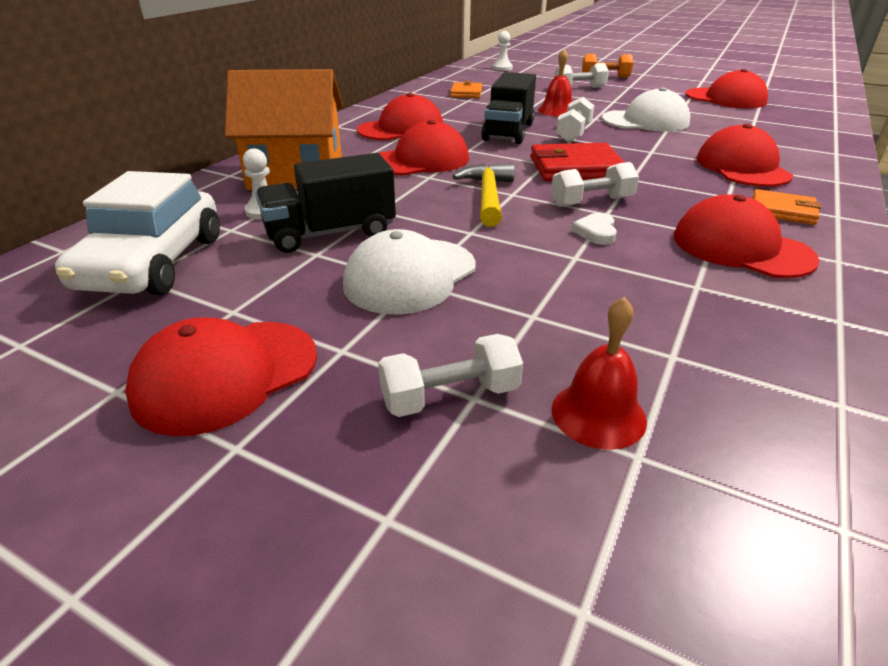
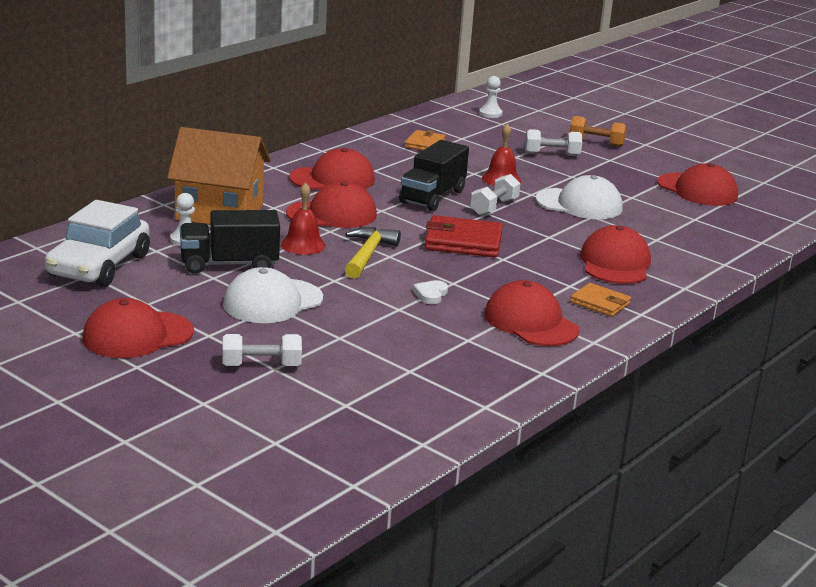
camera: 10 degrees right, 10 degrees down
(591, 202) = (449, 272): white dumbbell -> none
(598, 414) = (339, 386): red bell -> red bell (303, 245)

